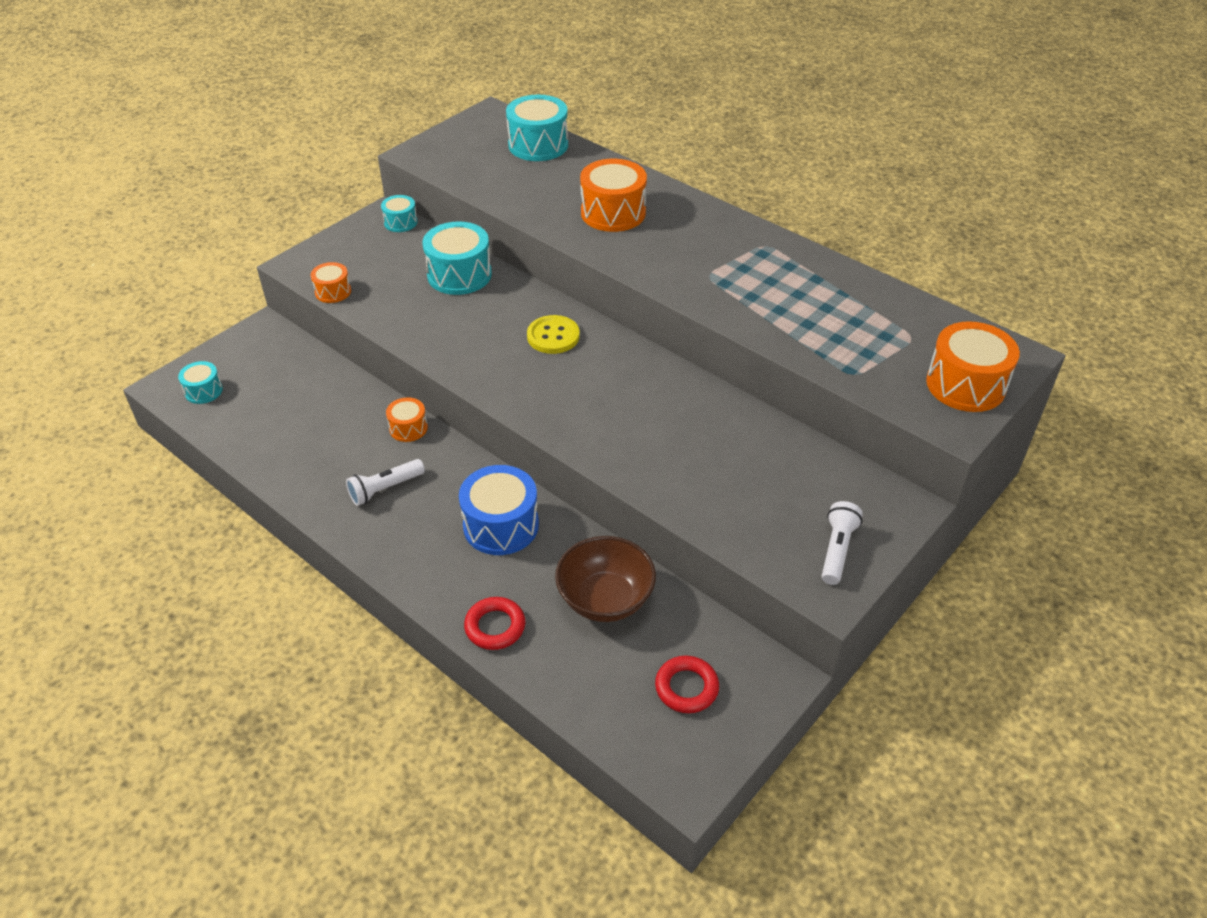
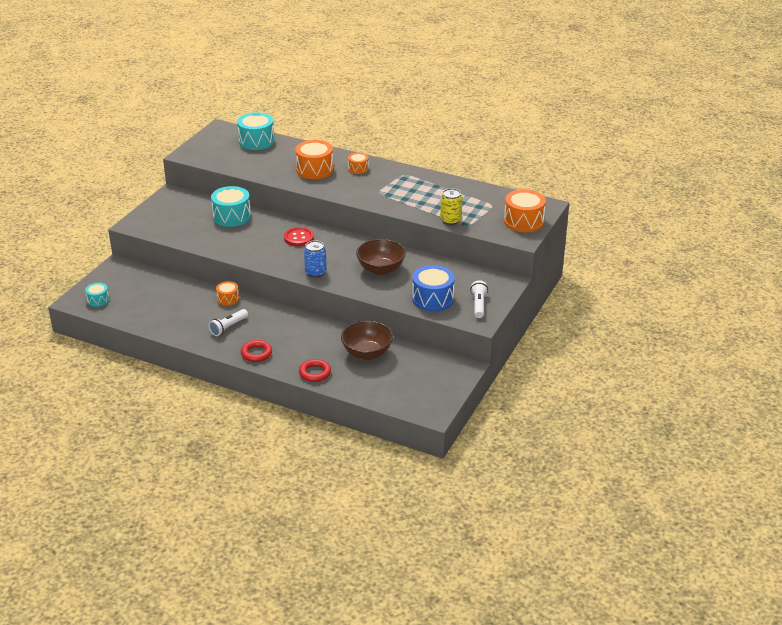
camera: 15 degrees left, 10 degrees down
(333, 291) = (161, 235): orange drum -> orange drum (358, 169)
(400, 222) = (183, 195): turquoise drum -> none
(501, 525) = (299, 332): blue drum -> blue drum (433, 299)
(553, 336) = (299, 238): yellow button -> red button
(556, 415) = (315, 272): none -> blue can
(674, 430) = (381, 269): none -> brown bowl
(686, 687) = (420, 379): red ring -> red ring (256, 353)
(824, 358) = (450, 220): none -> yellow can

